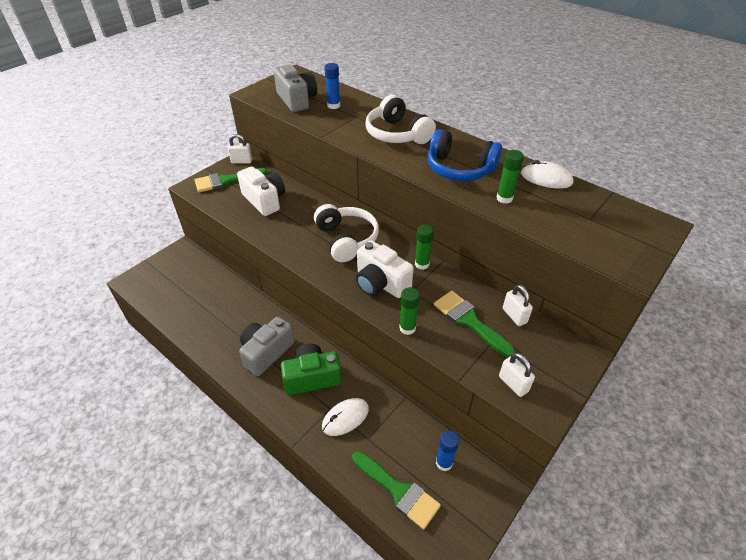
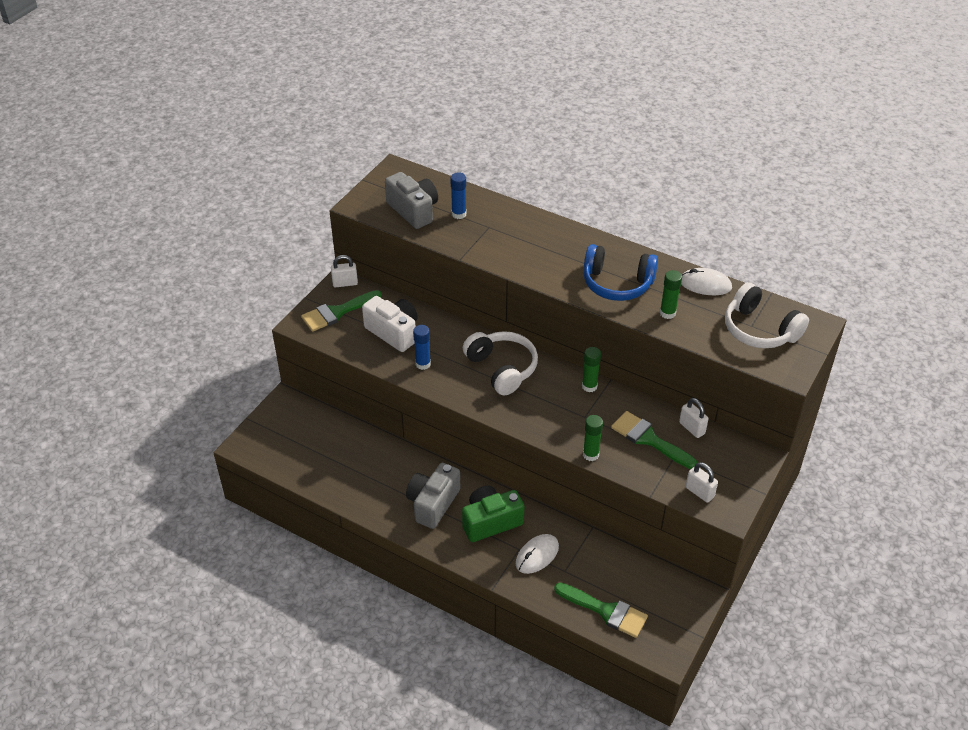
camera: 10 degrees left, 0 degrees up
(380, 283) = (552, 412): white camera -> none
(397, 134) = (541, 246): white headphones -> white headphones (759, 329)
(444, 463) = (643, 581): blue glue stick -> blue glue stick (423, 364)

